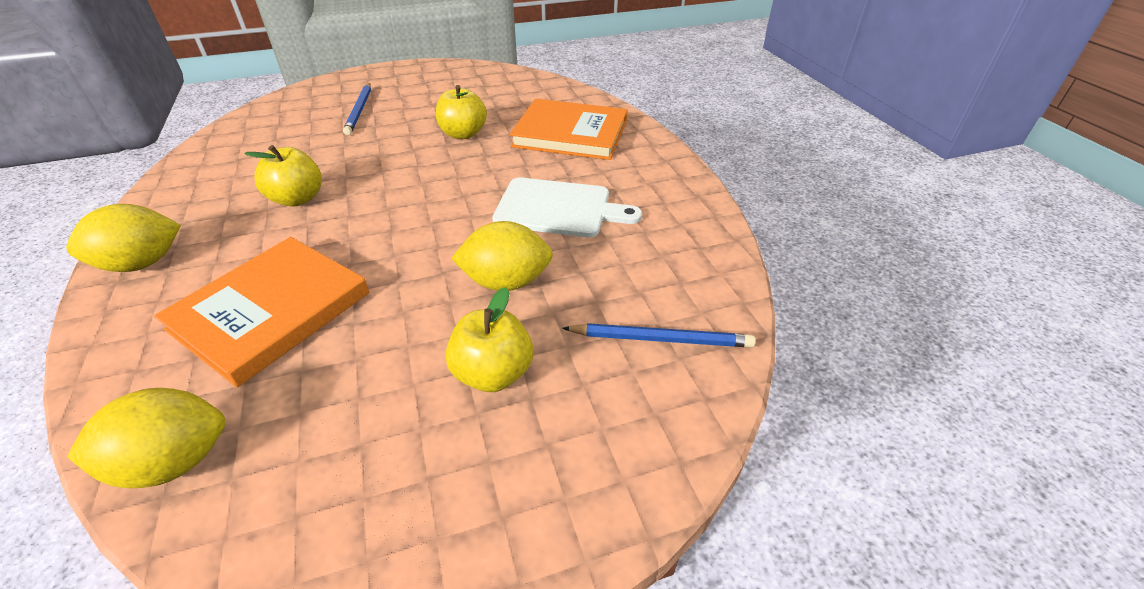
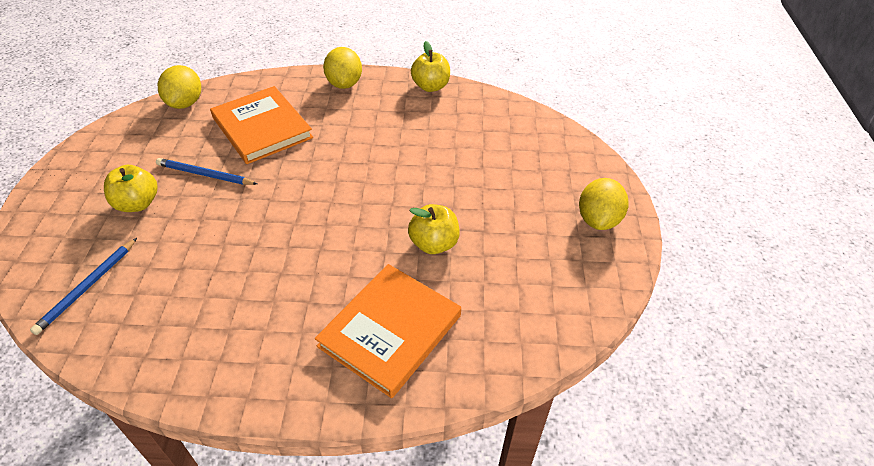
camera: 110 degrees right, 5 degrees up
(298, 199) = (378, 139): yellow apple -> yellow apple (431, 86)
(359, 110) = (519, 180): blue pencil -> blue pencil (205, 174)
(506, 282) = (204, 226): yellow lemon -> yellow lemon (598, 219)
(558, 208) = (265, 279): white cutting board -> none

